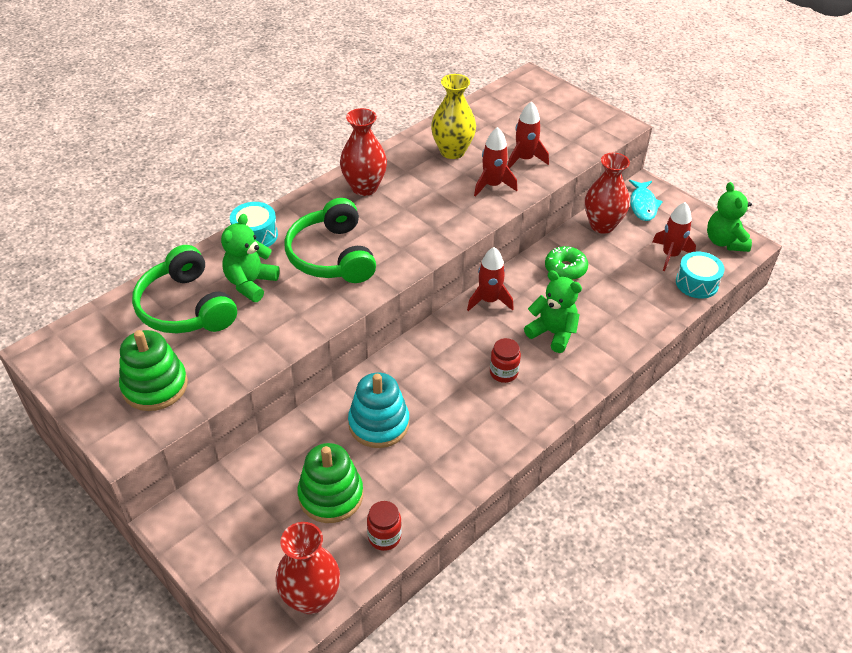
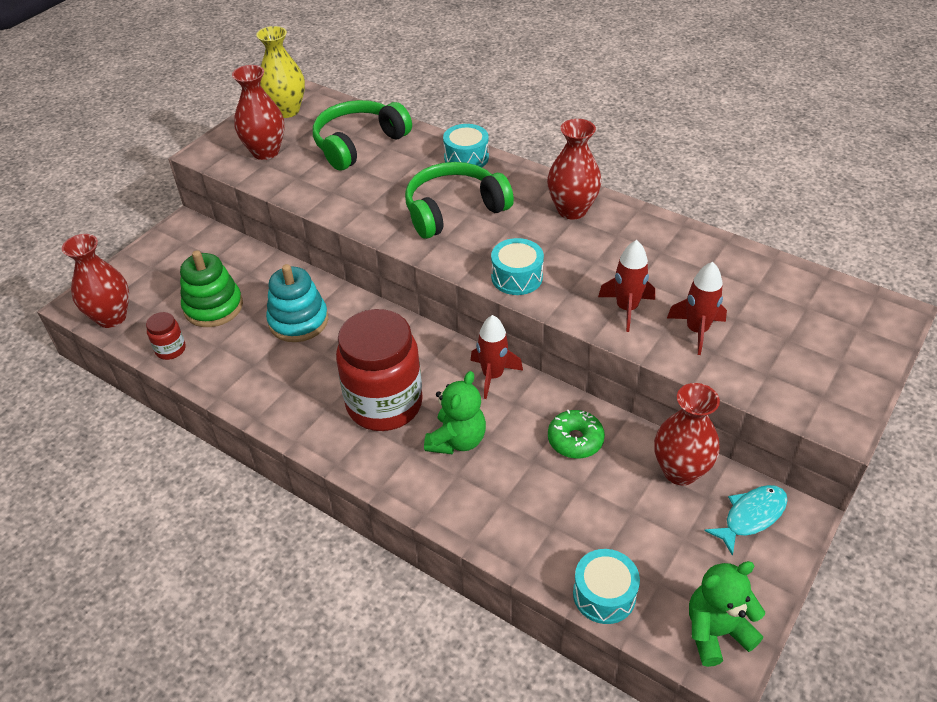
camera: 80 degrees right, 0 degrees up
(155, 386) = (265, 152): green stacking toy -> red vase
(250, 283) = (399, 170): green teddy bear -> none
(437, 234) = (517, 277): none -> turquoise drum
(452, 151) = (675, 264): yellow vase -> yellow vase (286, 111)
(503, 372) = (384, 404): red jar -> red jar, size x2.36
(643, 205) = (751, 516): turquoise fish -> turquoise fish turned 150 degrees clockwise
(670, 255) = (652, 558): red rocket -> none

